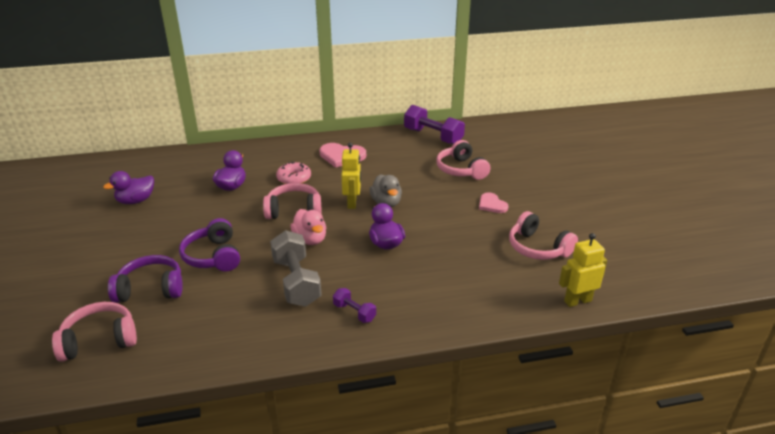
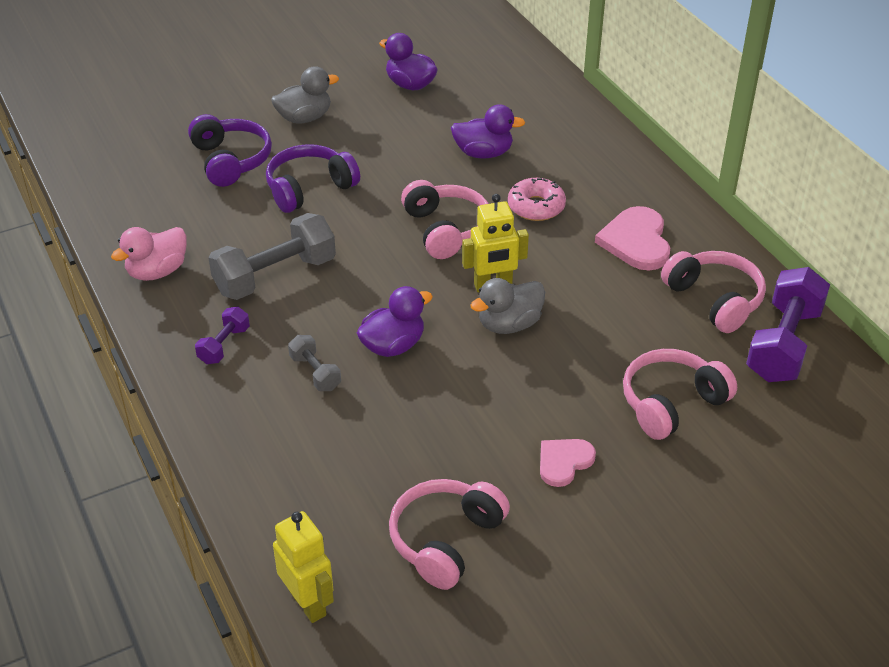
camera: 75 degrees right, 10 degrees up
(99, 340) = (136, 156): pink headphones -> pink headphones (714, 299)
(130, 248) = (304, 118): none -> grey duck
(310, 239) = (376, 265): pink duck -> pink duck (157, 271)
(397, 276) = (315, 373): none -> grey dumbbell

